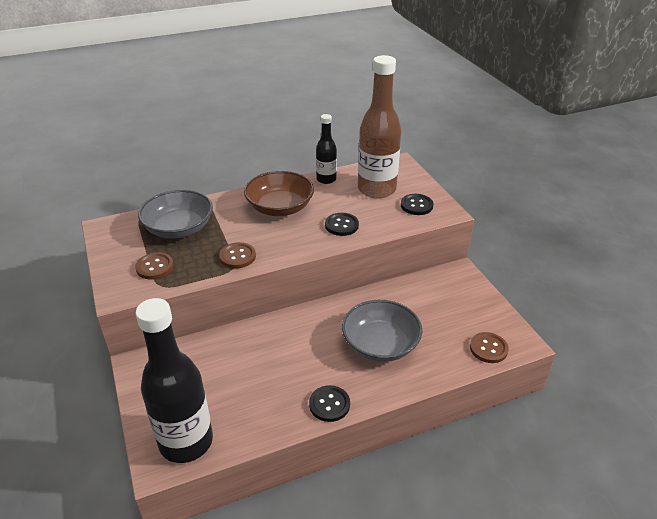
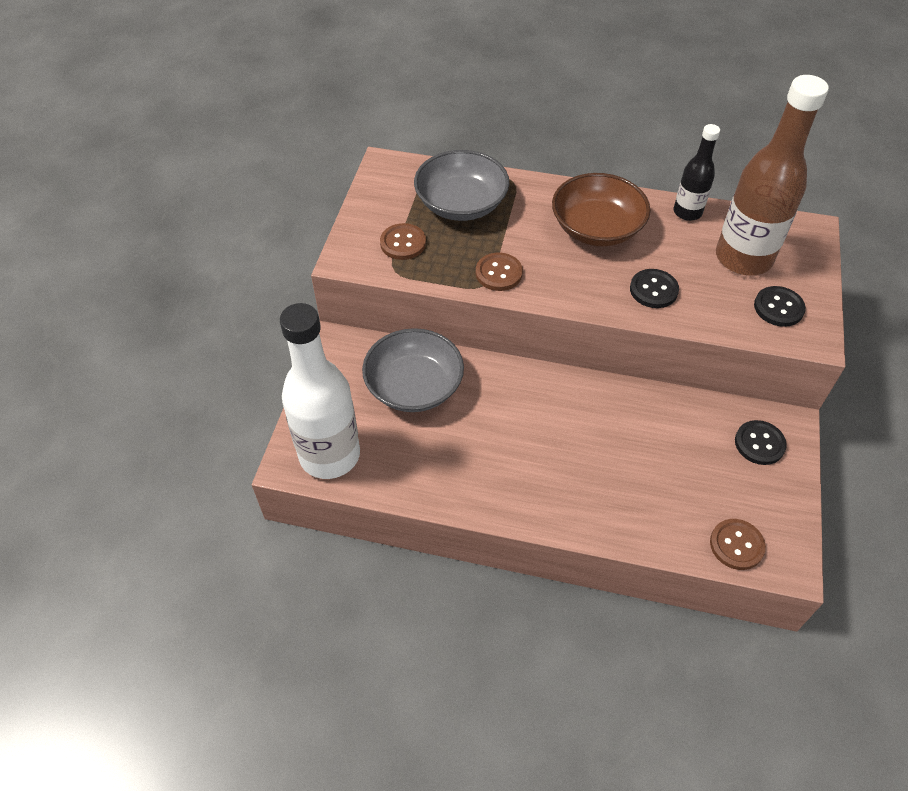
camera: 35 degrees right, 15 degrees up
(186, 442) = (329, 455): black bottle -> white bottle
(329, 404) = (495, 500): black button -> black button (759, 443)
(380, 344) = (606, 464): grey bowl -> grey bowl (414, 386)

